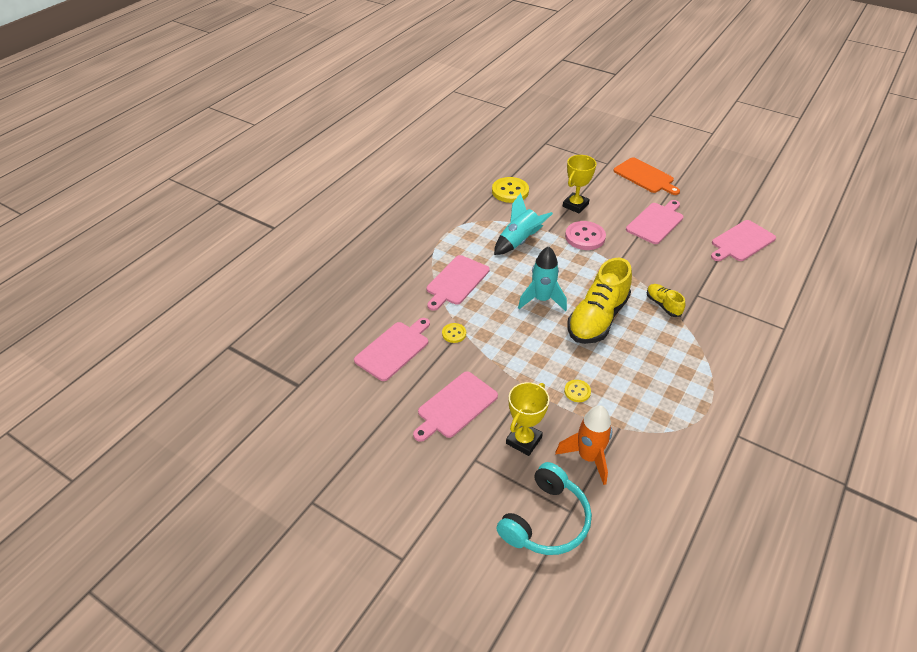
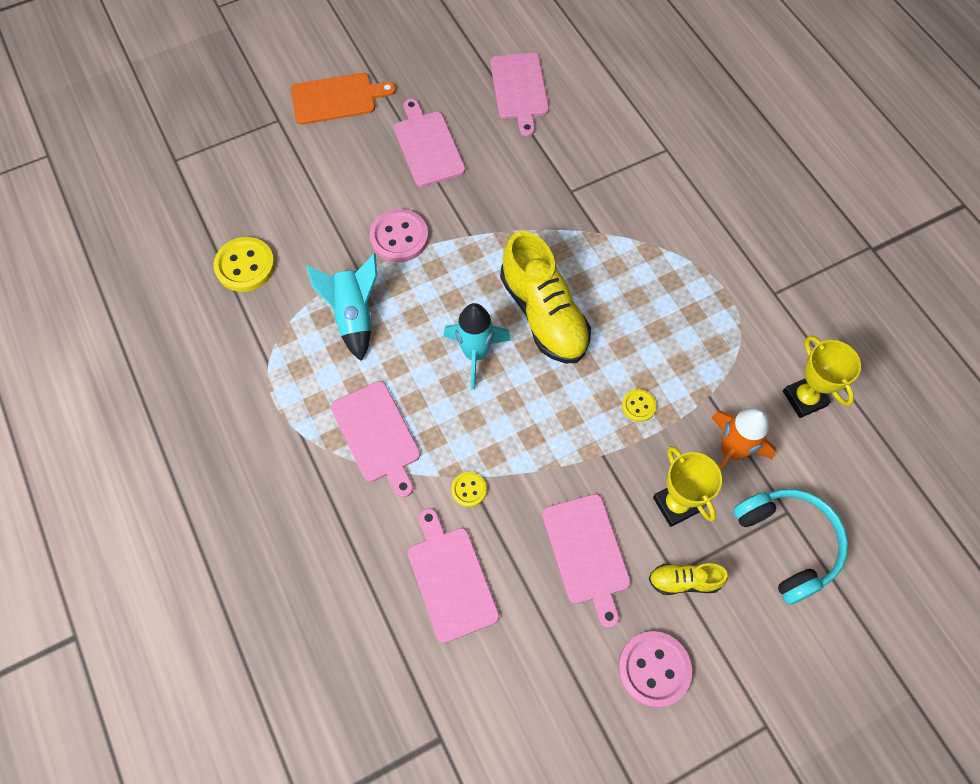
camera: 60 degrees left, 20 degrees up
(402, 474) = (654, 669): none -> pink button
(575, 205) = (332, 209): yellow trophy -> yellow trophy (804, 398)
(663, 305) = (565, 234): yellow shoe -> yellow shoe (684, 581)

